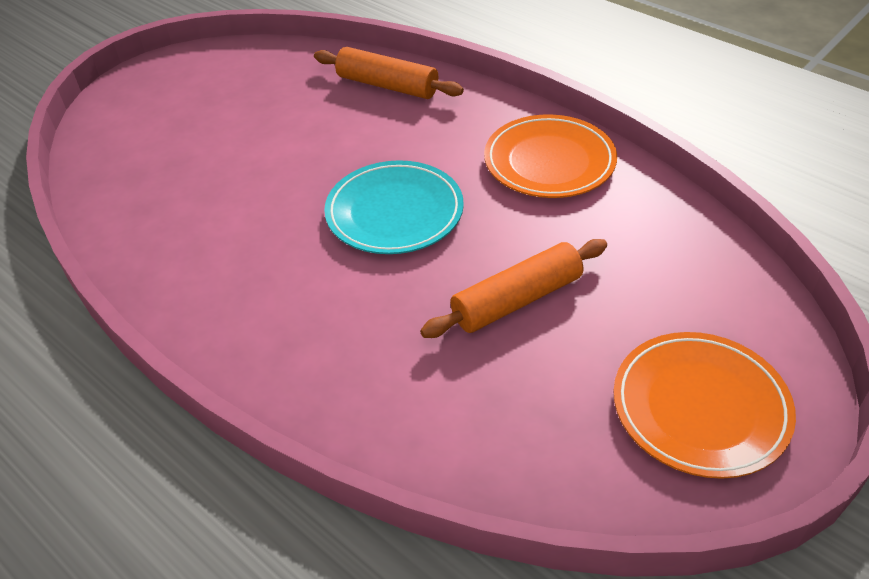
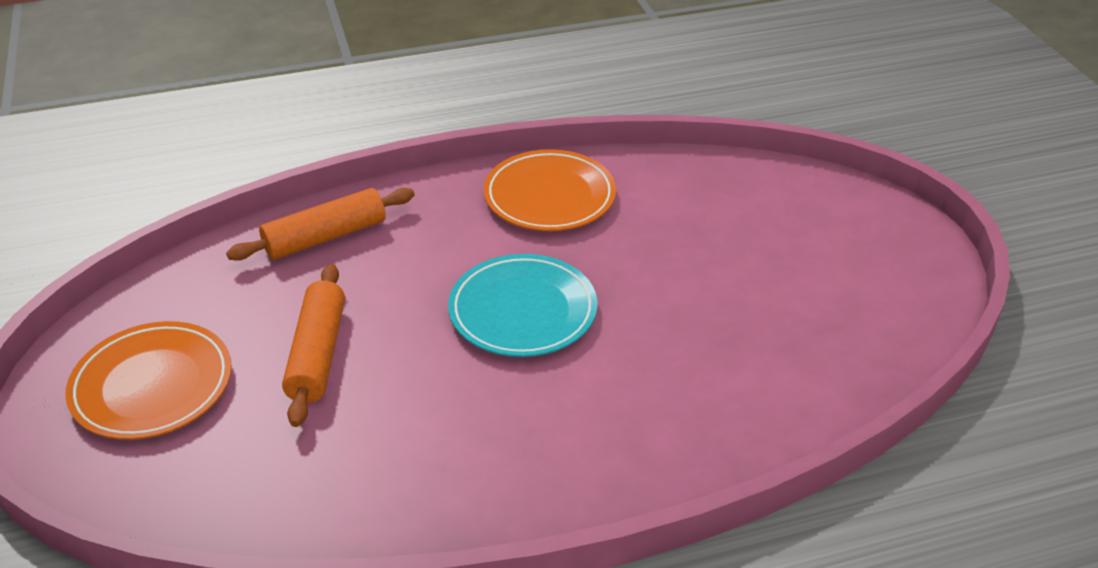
camera: 60 degrees left, 5 degrees down
(517, 300) = (697, 289): orange rolling pin -> orange rolling pin (318, 354)
(700, 407) = (869, 254): orange plate -> orange plate (152, 385)

